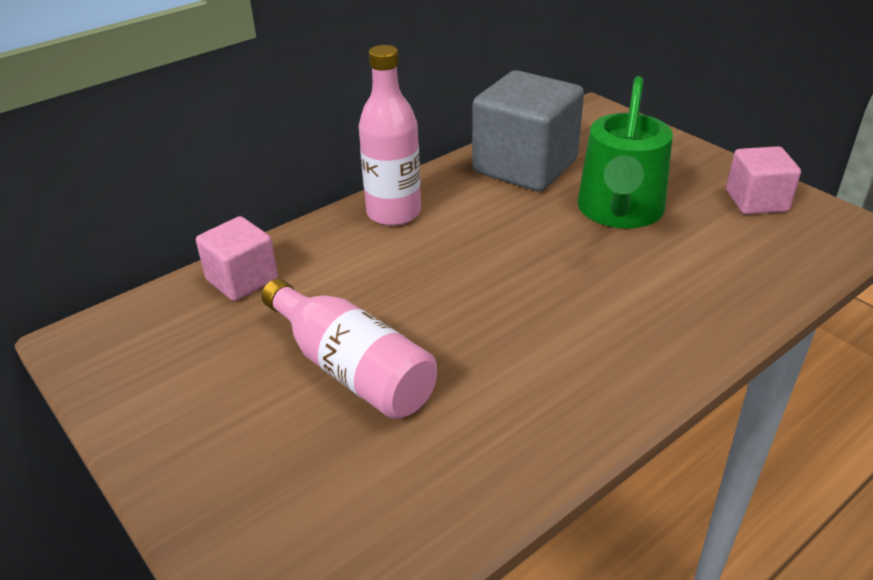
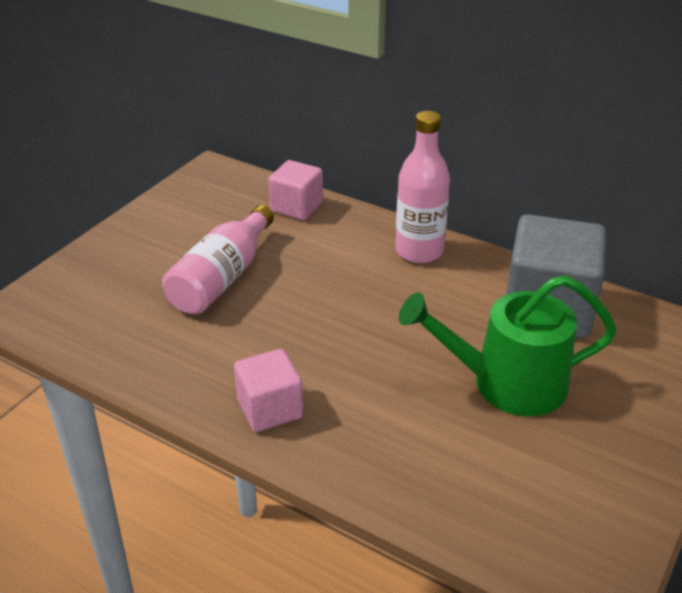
camera: 70 degrees right, 0 degrees up
(756, 201) = (598, 490): pink cube -> pink cube (270, 409)

